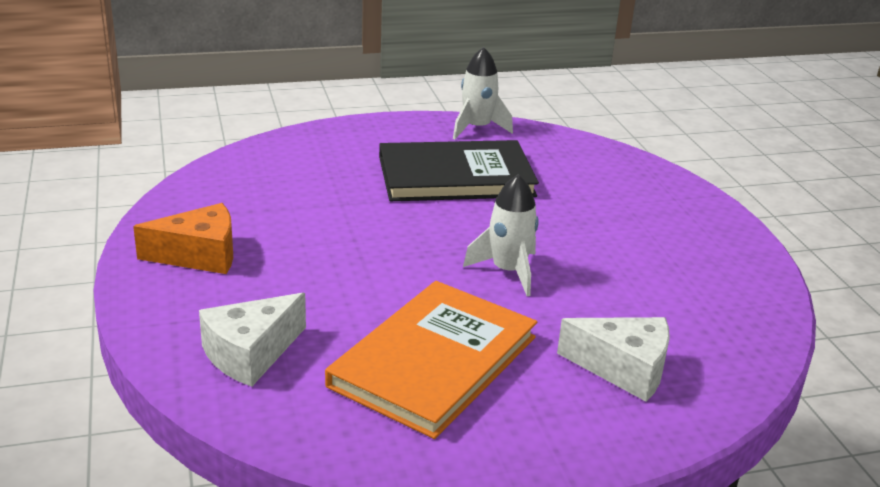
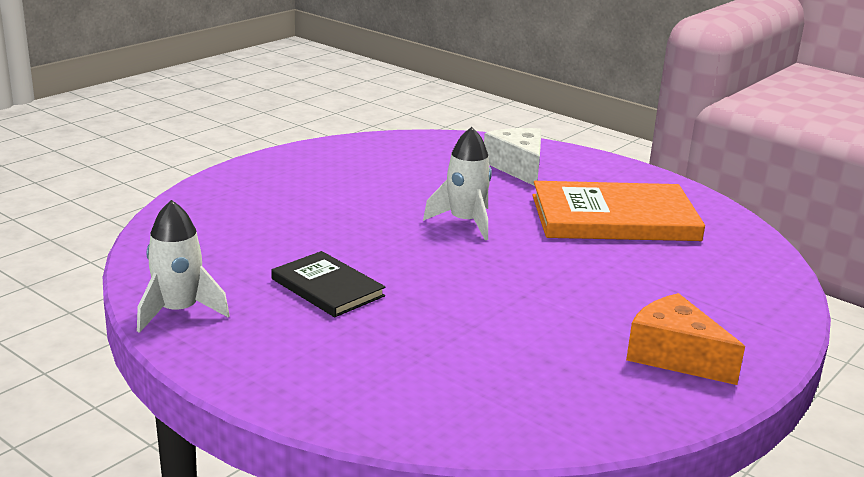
camera: 125 degrees left, 5 degrees down
(250, 353) = (726, 277): white cheese -> none
(455, 176) = (327, 287): black book -> black book, size x0.56

